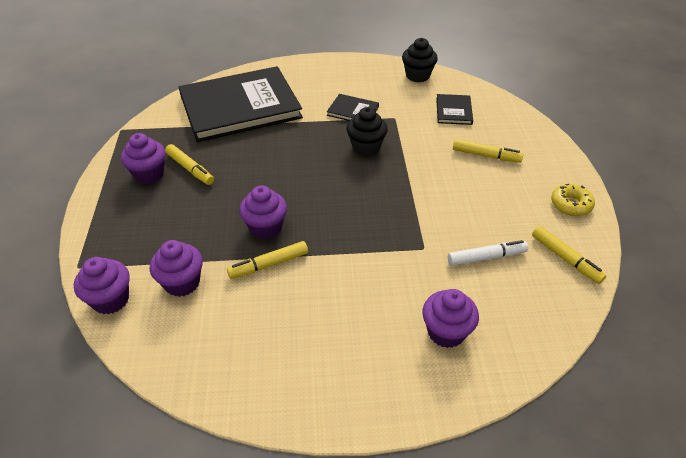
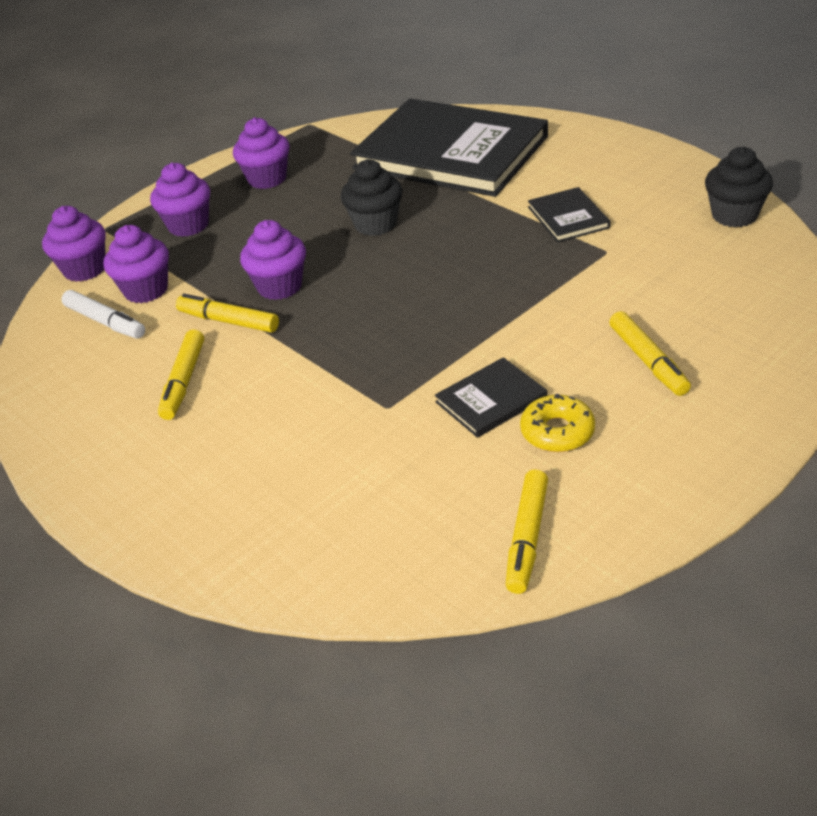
camera: 55 degrees right, 5 degrees down
(190, 169) = (306, 192): yellow marker -> yellow marker (184, 381)
(366, 147) = (511, 266): black cupcake -> black cupcake (375, 224)
(446, 332) = (267, 497): purple cupcake -> purple cupcake (188, 225)
(453, 111) = (705, 284): black book -> black book (491, 400)
(486, 257) = (436, 465): white marker -> white marker (105, 322)
(571, 204) = (658, 489): yellow donut -> yellow donut (557, 432)

